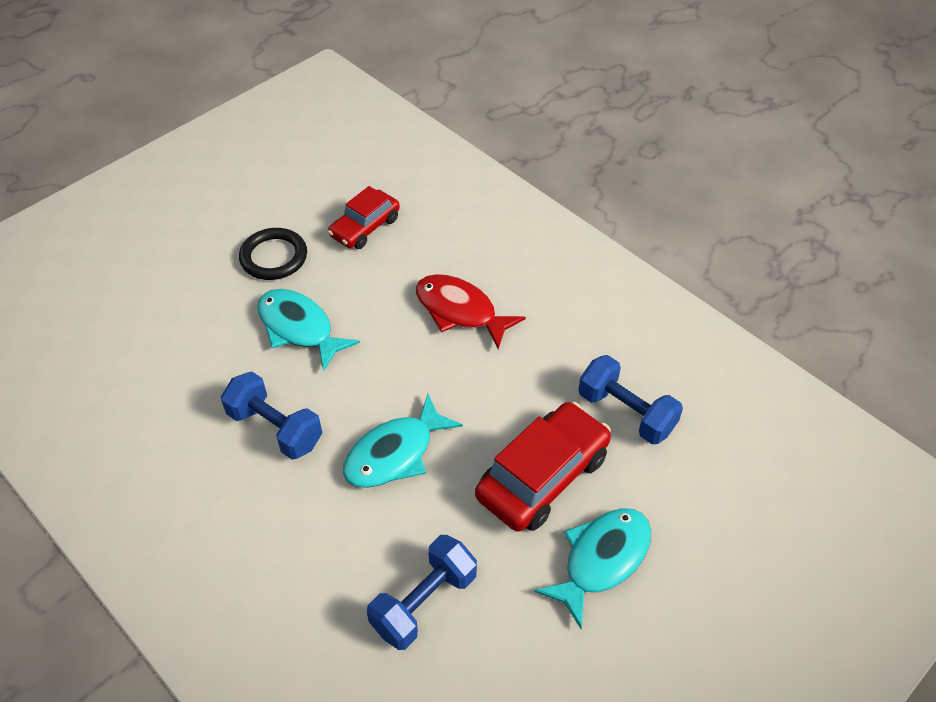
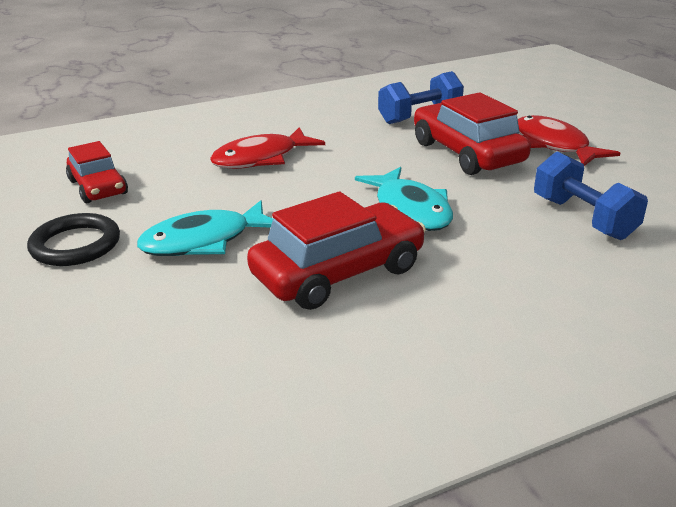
camera: 70 degrees left, 20 degrees down
(275, 428) = (338, 272): blue dumbbell -> red car
(601, 560) = (554, 145): turquoise fish -> red fish

